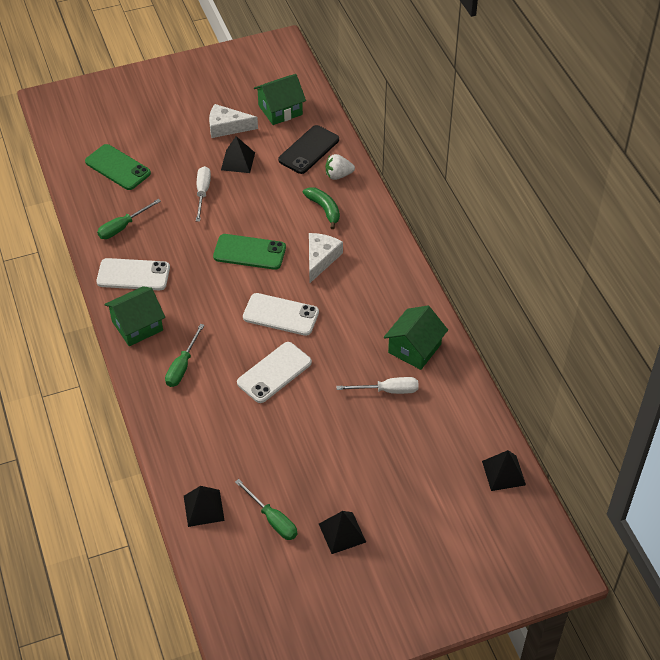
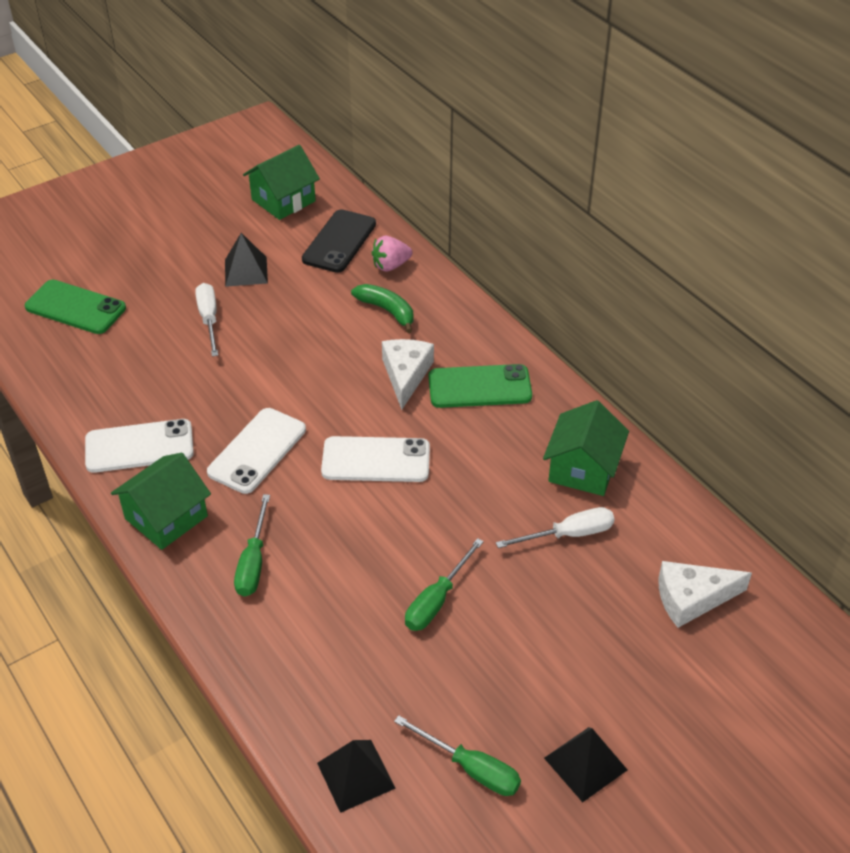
camera: 15 degrees left, 5 degrees down
(123, 227) = (105, 384): green screwdriver -> green screwdriver (437, 600)
(227, 127) = (217, 232): white cheese -> white cheese (692, 598)
(249, 252) = (301, 385): green phone -> green phone (479, 387)
(274, 372) = (395, 543): white phone -> white phone (257, 451)
(338, 175) = (390, 266): white strawberry -> pink strawberry
(503, 473) = (781, 617): black pyramid -> none

